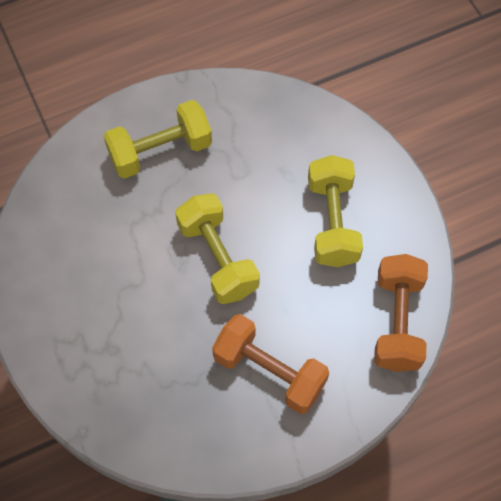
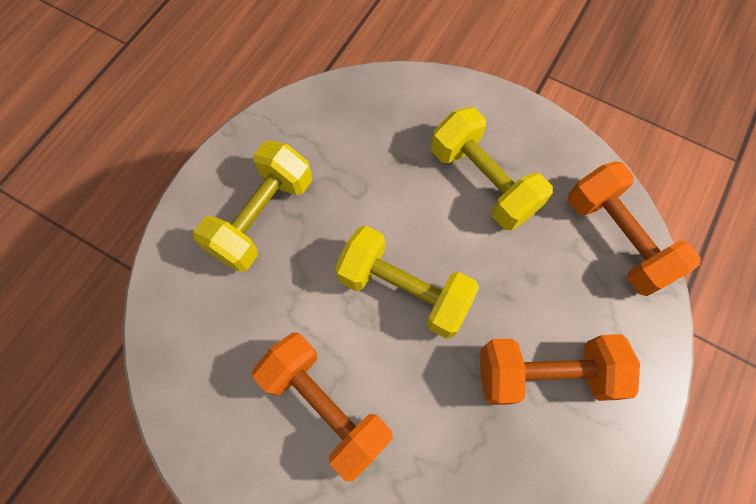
camera: 35 degrees left, 5 degrees up
(113, 295) = (326, 406): none -> orange dumbbell

